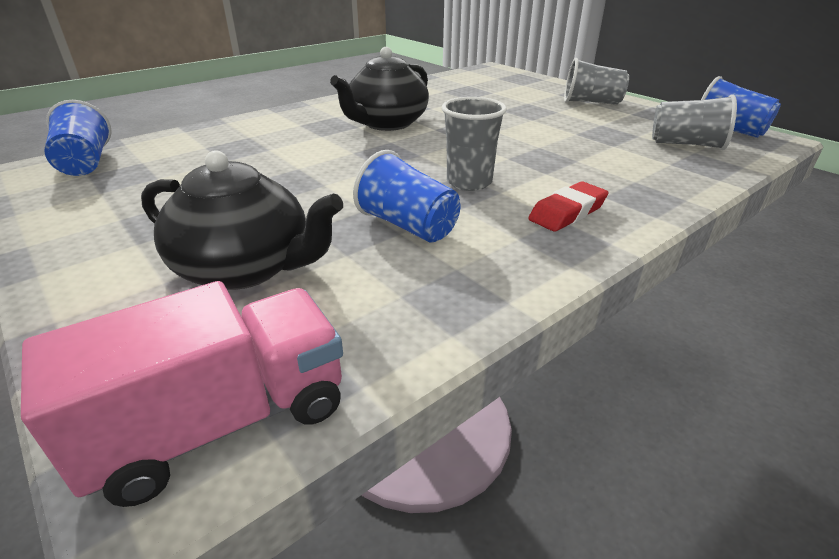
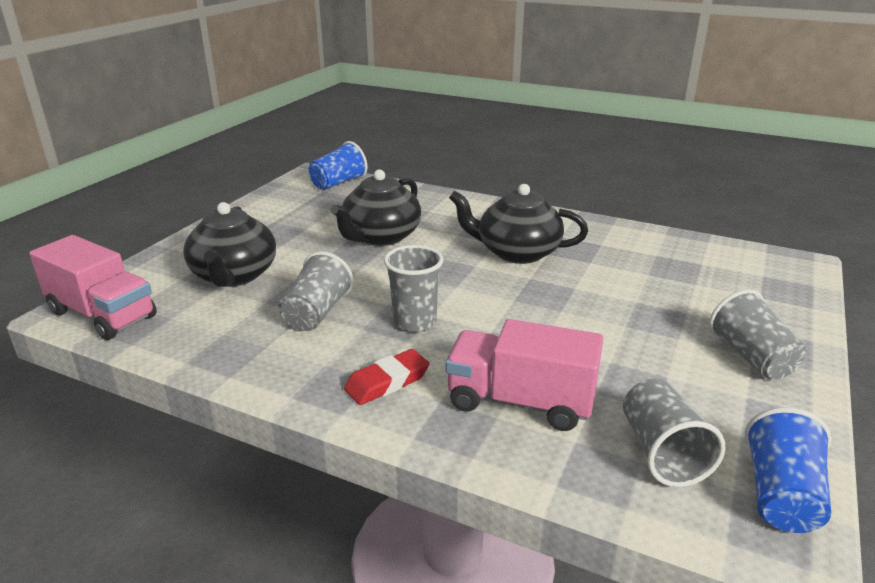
camera: 65 degrees right, 5 degrees down
(273, 166) = (380, 237): none -> black teapot
(408, 226) = (316, 313): blue cup -> grey cup
(567, 212) = (387, 382): red eraser -> red eraser turned 60 degrees counterclockwise
(618, 169) = (520, 402): none -> pink truck

